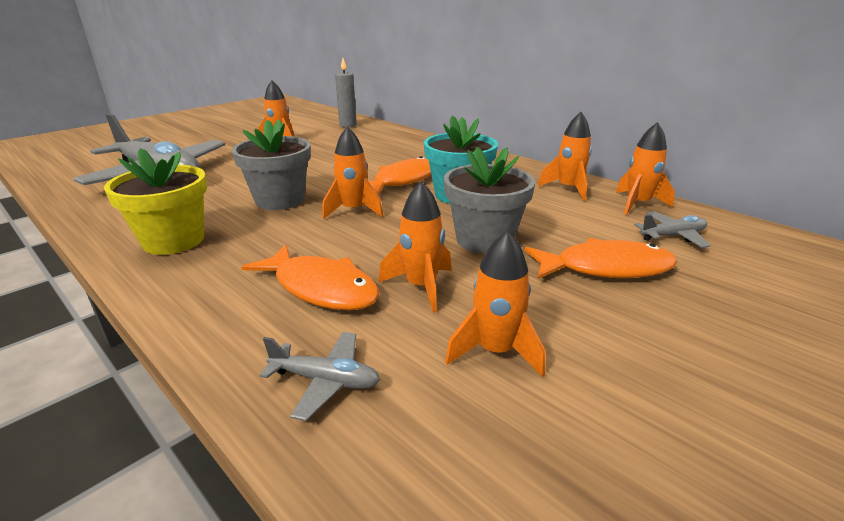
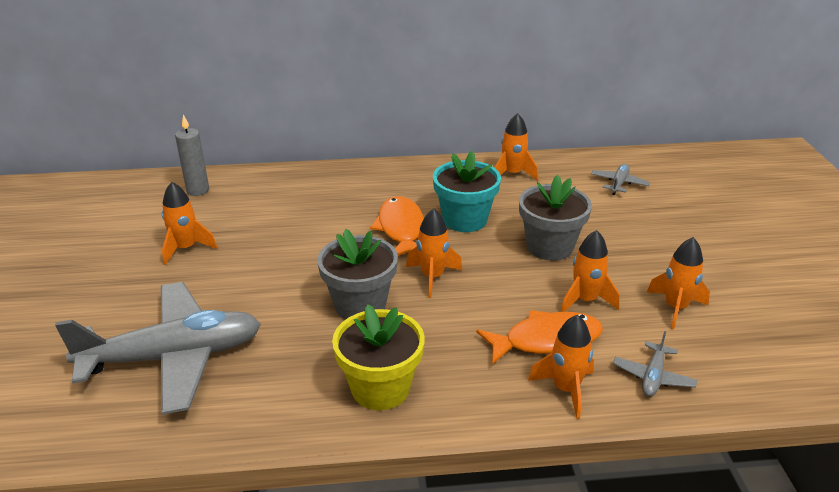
camera: 50 degrees left, 5 degrees up
(325, 381) = (653, 377): grey plane -> grey plane turned 150 degrees clockwise
(605, 268) = (630, 227): orange fish -> none
(637, 204) = (566, 167): orange rocket -> orange rocket (565, 389)

